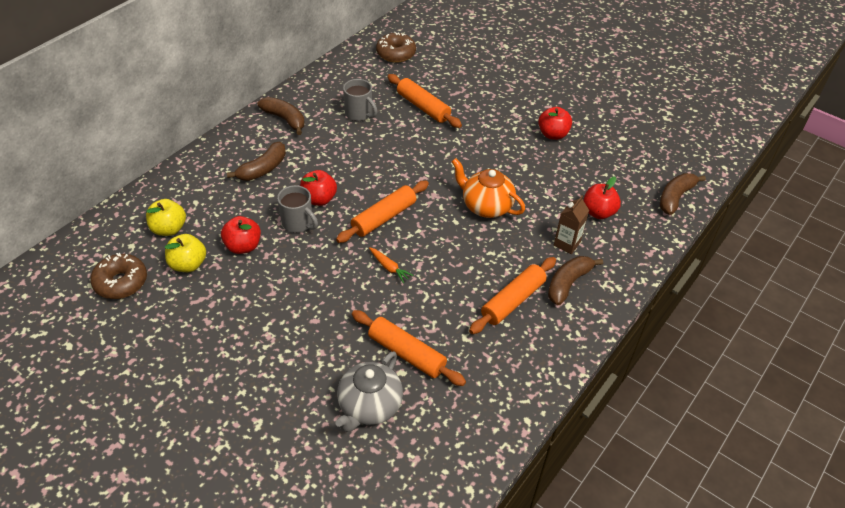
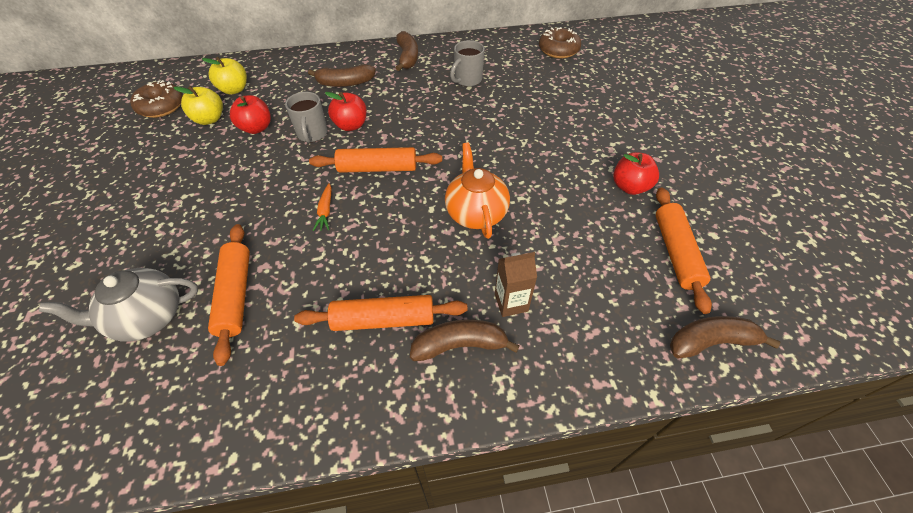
camera: 45 degrees right, 5 degrees up
(359, 114) = (467, 80): grey mug -> grey mug turned 45 degrees clockwise
(423, 107) = (528, 100): orange rolling pin -> orange rolling pin (675, 252)
(598, 212) = (587, 294): red apple -> none

